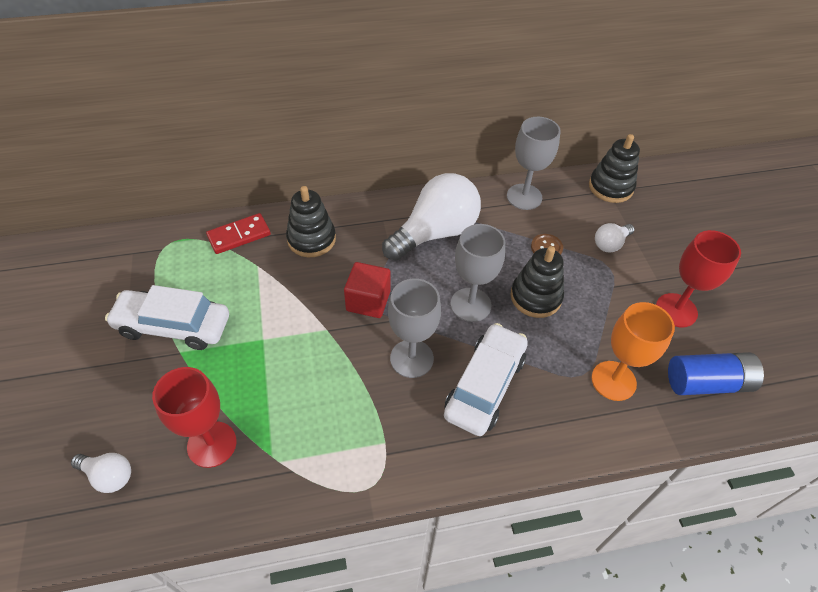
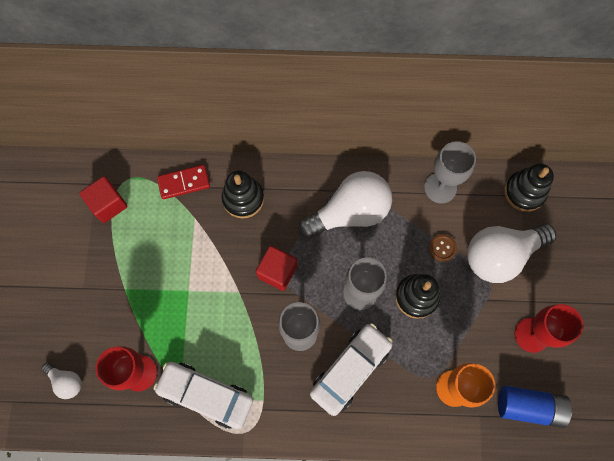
camera: 15 degrees right, 20 degrees up
(149, 270) = (108, 204): none -> red cube
(173, 326) = (122, 263): white car -> white car (206, 395)
(610, 244) = (500, 255): white light bulb -> white light bulb, size x2.15

